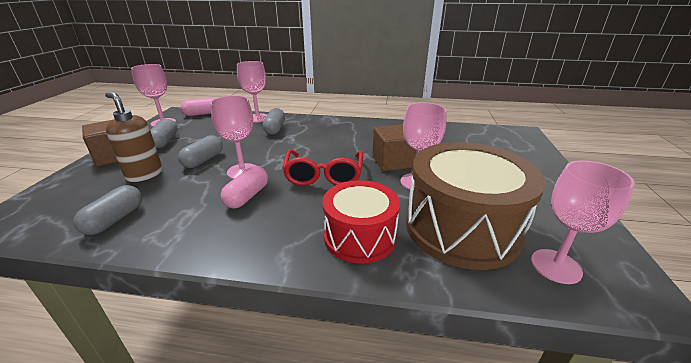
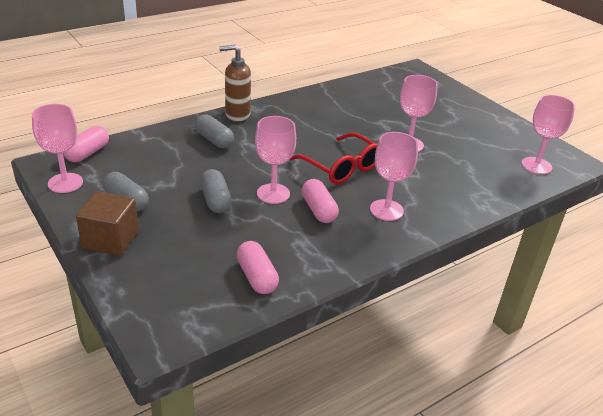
camera: 45 degrees left, 5 degrees up
(115, 219) = (257, 277): grey capsule -> pink capsule
(144, 174) = (191, 238): brown soap dispenser -> brown soap dispenser (237, 115)
(257, 118) = (168, 134): pink goblet -> pink goblet (386, 210)
(359, 237) = (434, 198): red drum -> none
(392, 162) = (369, 134): brown cube -> none
(461, 228) = (474, 165): brown drum -> none

